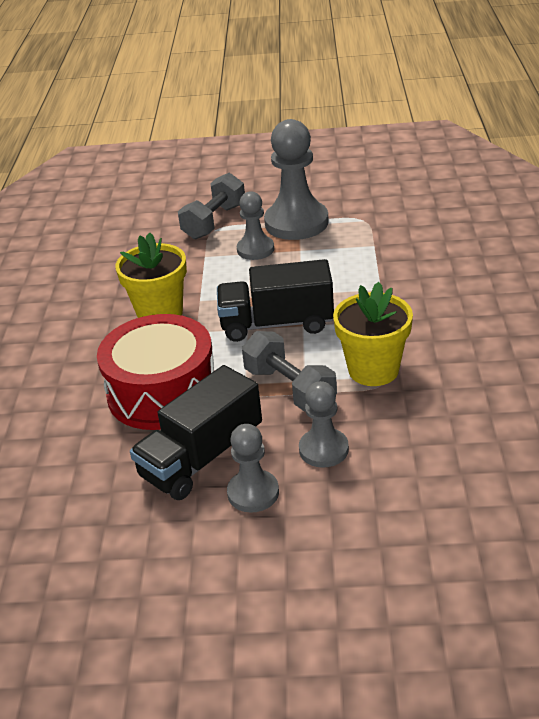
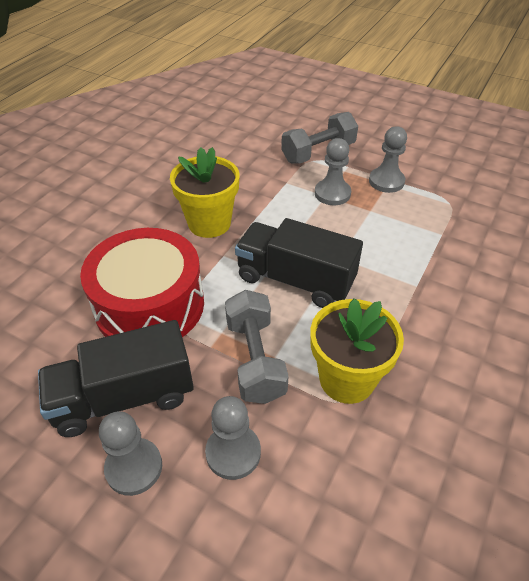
camera: 25 degrees right, 10 degrees up
(296, 223) = (386, 181): grey pawn -> grey pawn, size x0.57

